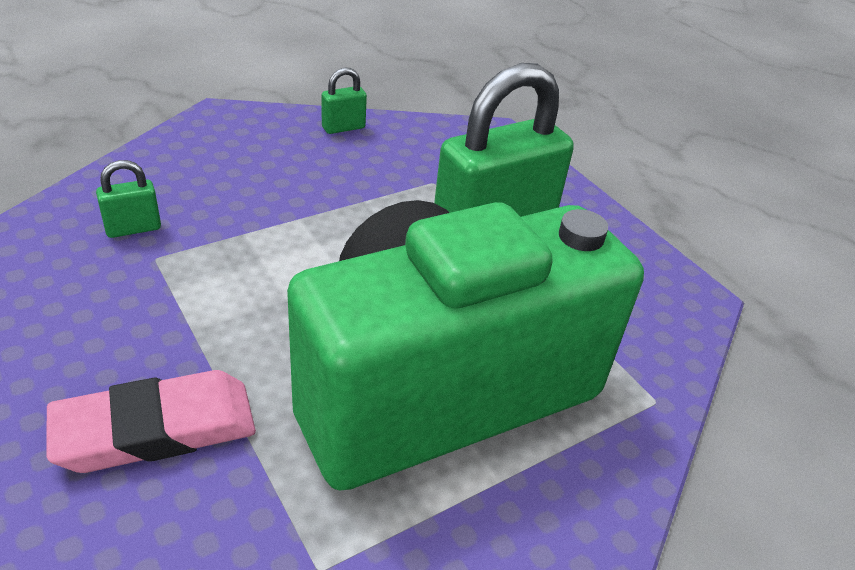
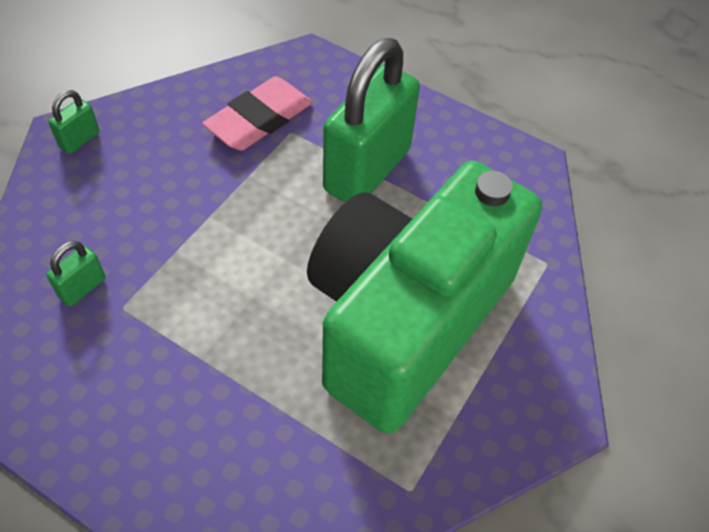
camera: 25 degrees left, 15 degrees up
(156, 429) = (236, 450): pink eraser -> pink eraser (259, 119)
(343, 128) = (181, 103): green padlock -> green padlock (79, 140)

